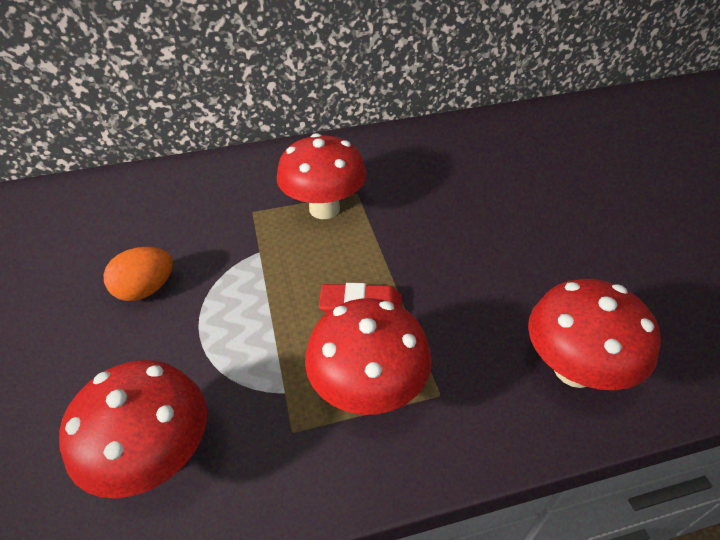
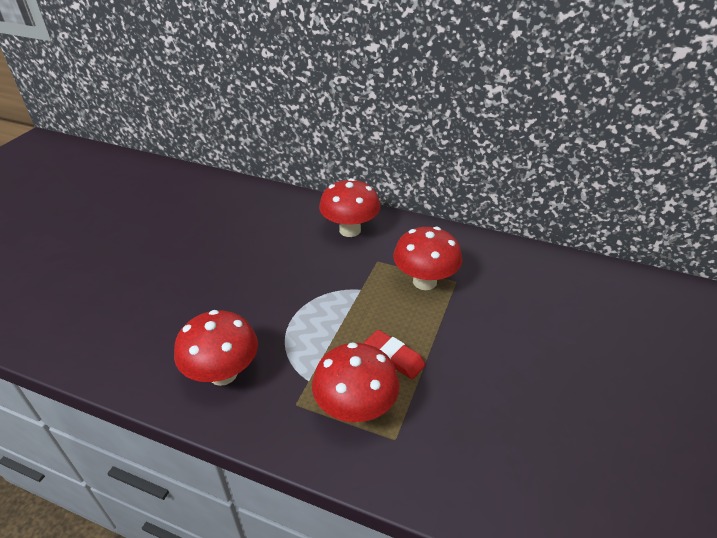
camera: 35 degrees right, 5 degrees down
(146, 289) = (282, 279): orange egg -> none
(574, 369) = (501, 483): red mushroom -> red mushroom (350, 230)

